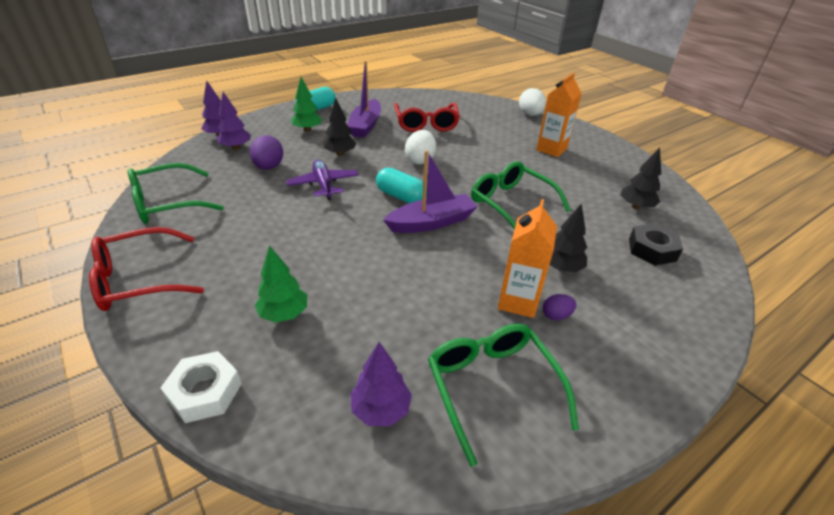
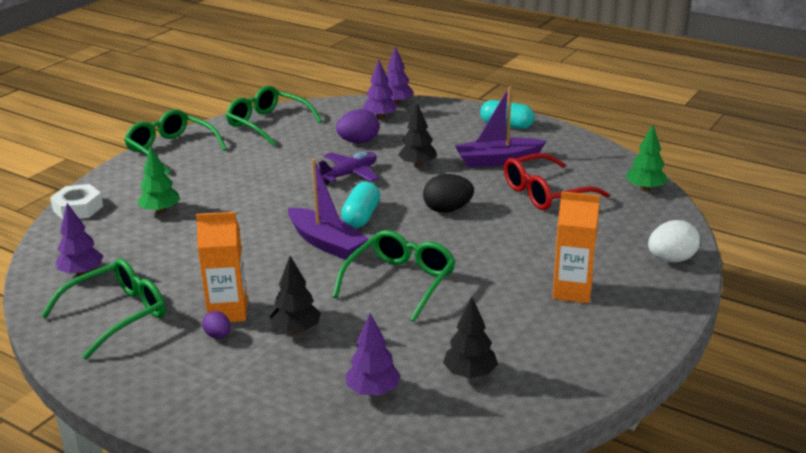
camera: 70 degrees right, 10 degrees down
(139, 279) = (171, 150): red glasses -> green glasses
(307, 130) = (452, 135): green tree -> green tree (645, 189)
(420, 160) = (447, 210): white egg -> black egg
(652, 249) = (373, 391): black nut -> purple tree

